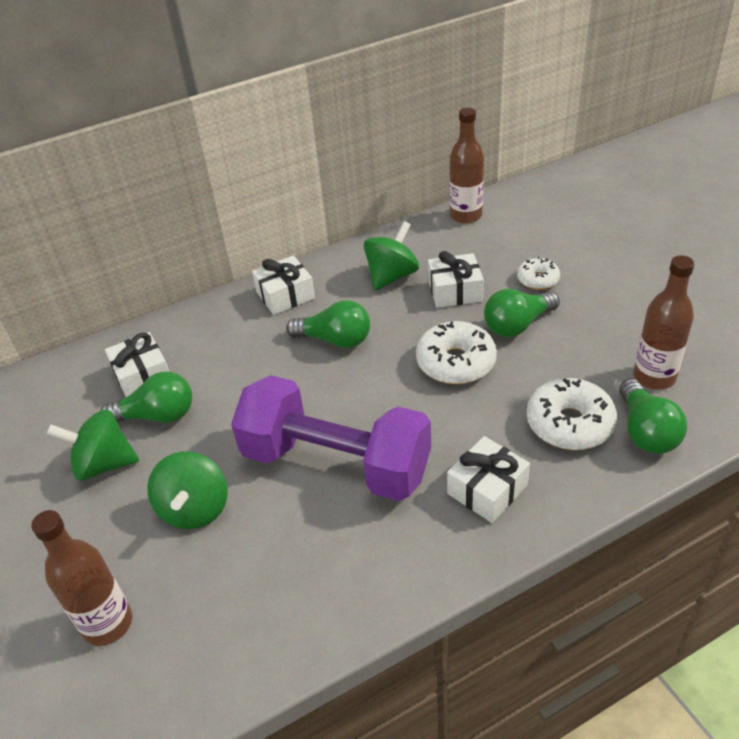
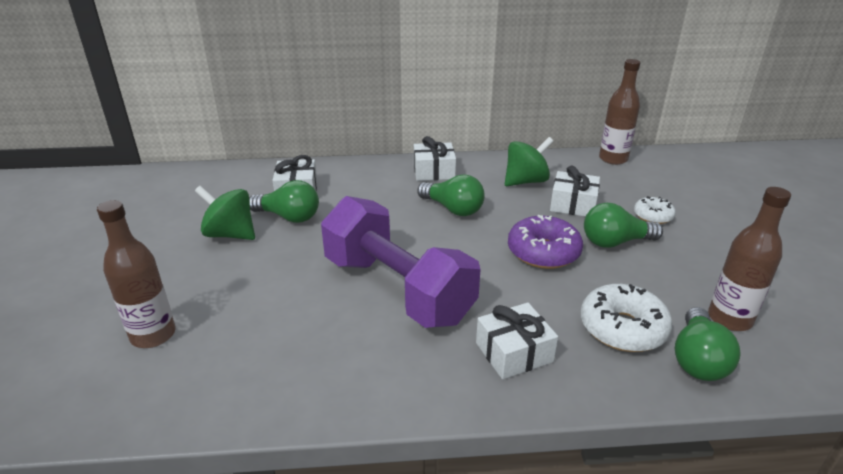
camera: 20 degrees right, 10 degrees down
(195, 509) = (270, 283): green spinning top -> none
(456, 362) = (543, 252): white donut -> purple donut

